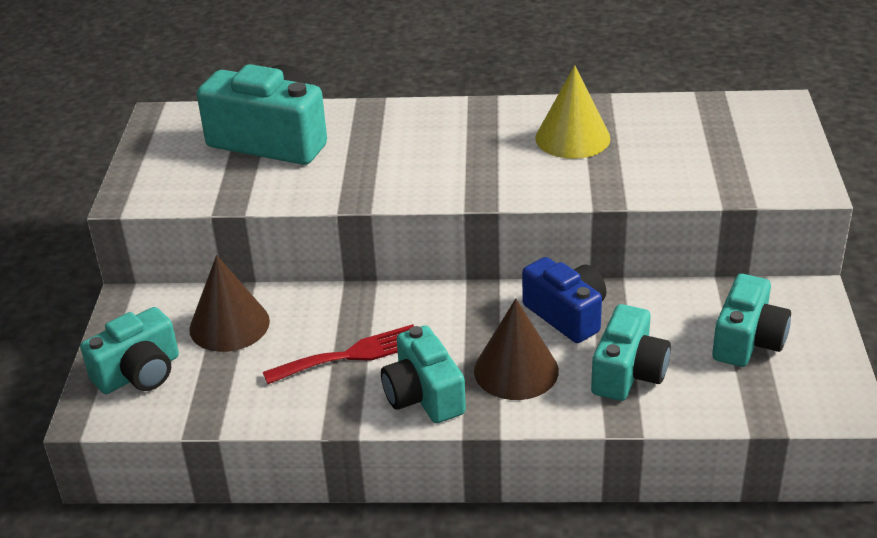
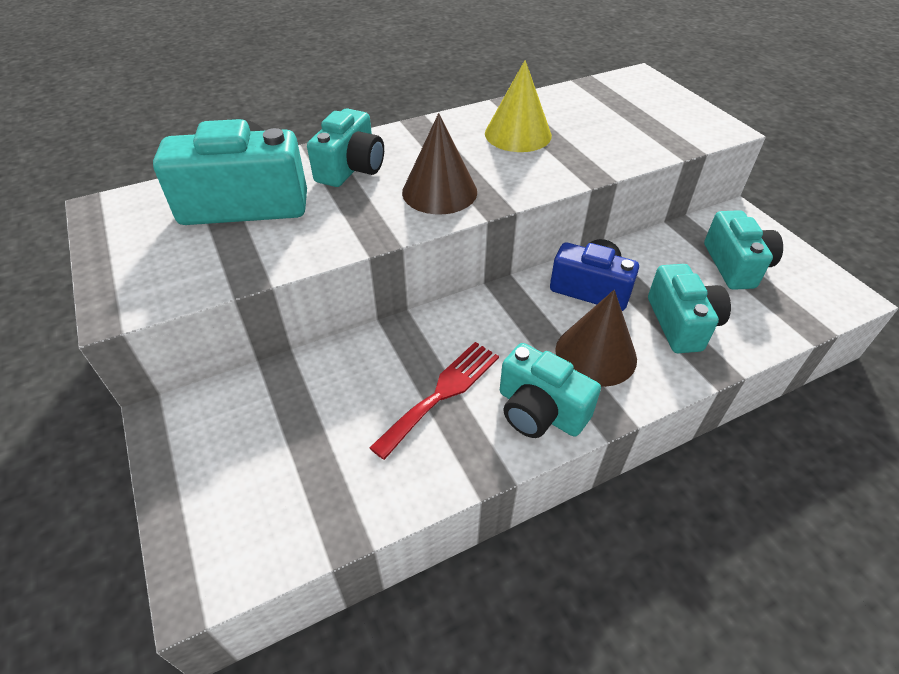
camera: 30 degrees left, 10 degrees up
(139, 373) = (229, 503): turquoise camera -> turquoise camera (351, 168)
(229, 325) = (296, 406): brown cone -> brown cone (439, 191)

